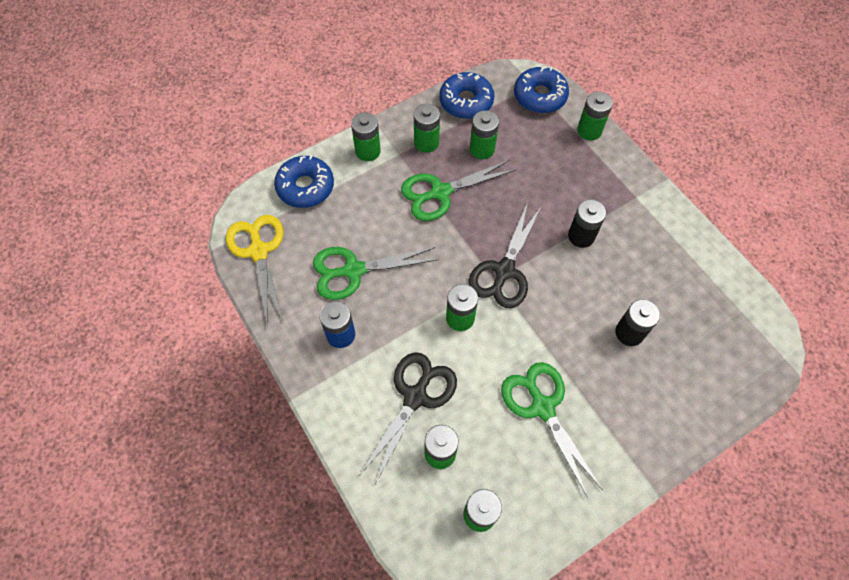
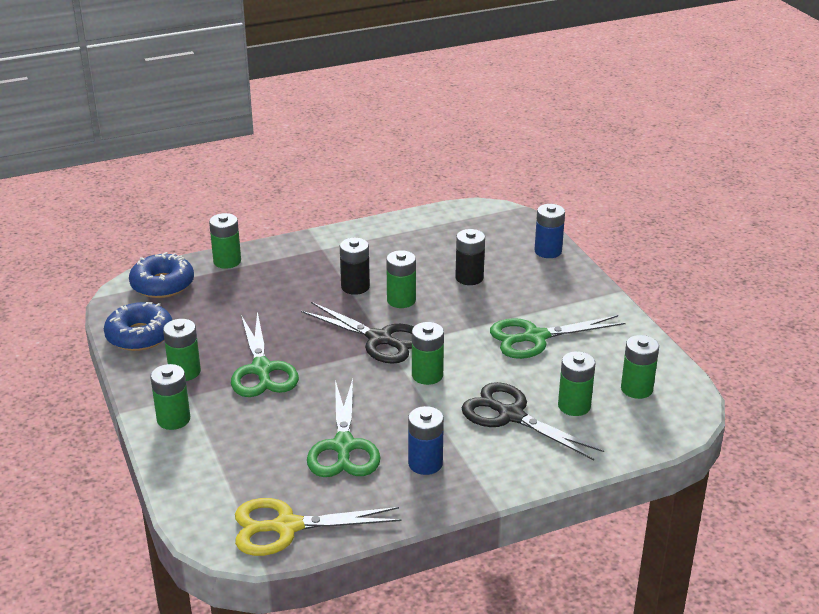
camera: 80 degrees left, 30 degrees down
(305, 187) = (204, 478): blue donut -> none
(482, 149) = (215, 333): green battery -> green battery (401, 300)
(708, 406) = (548, 251): none -> blue battery

